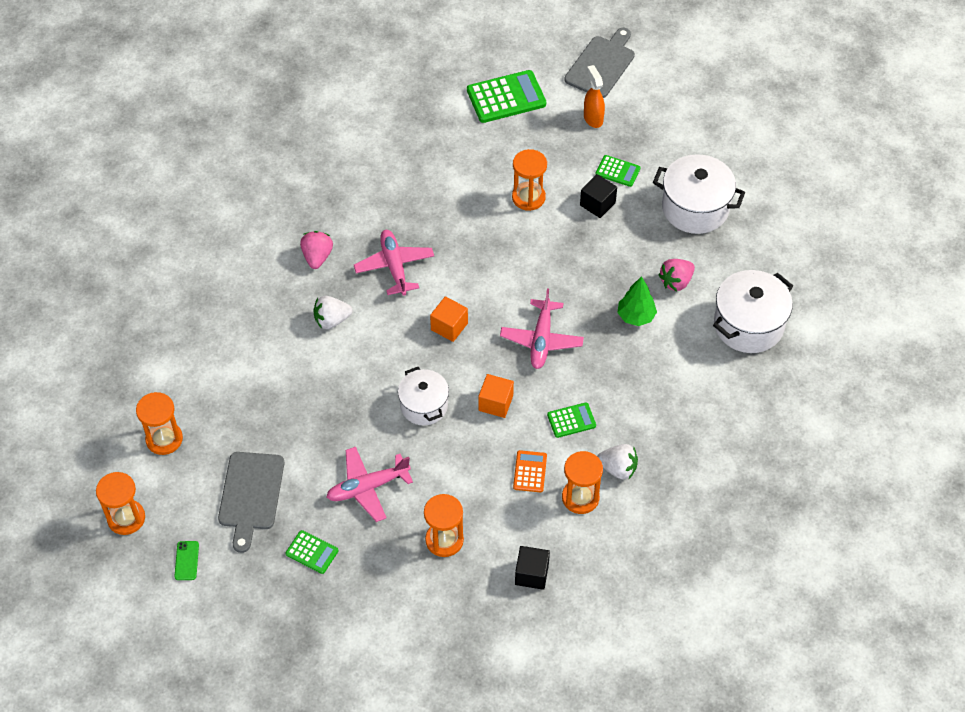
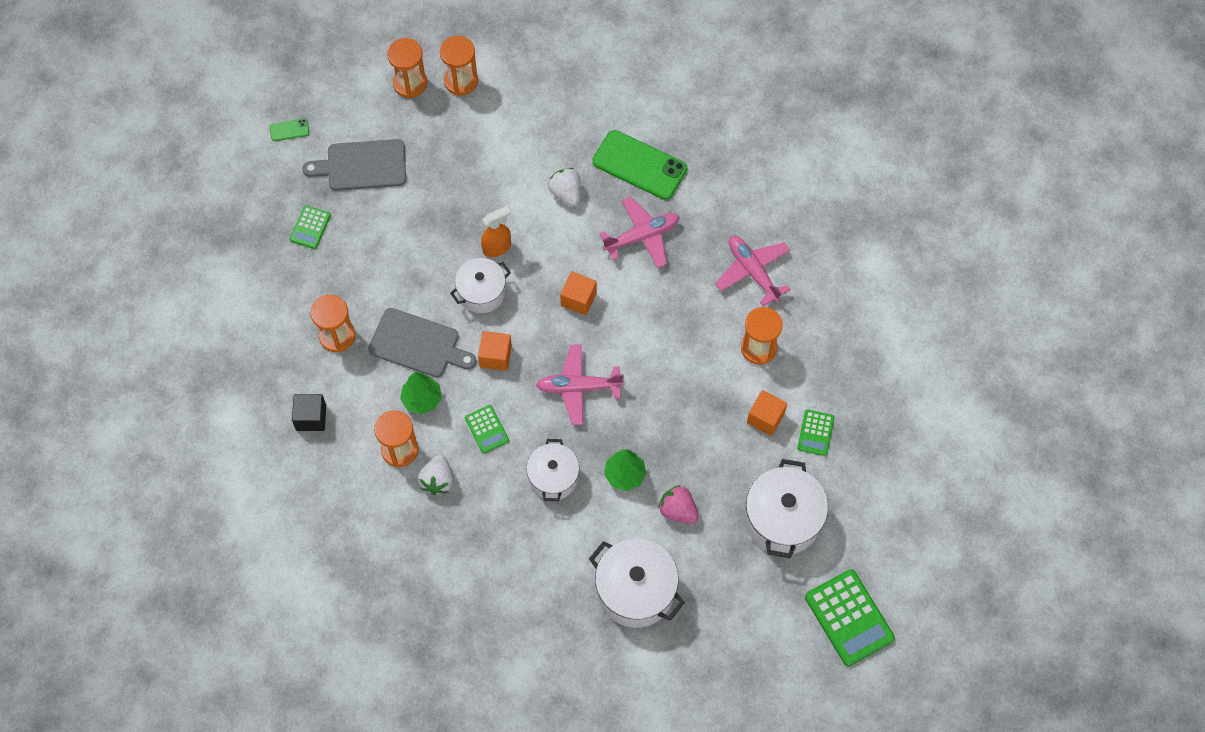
camera: 80 degrees right, 10 degrees up
(126, 518) = (325, 73): orange hourglass -> orange hourglass (461, 81)
(317, 257) = (639, 165): pink strawberry -> green phone
(367, 487) = (384, 260): pink plane -> pink plane (752, 271)
(506, 97) = (892, 304): green calculator -> green calculator (849, 618)
(530, 471) = (422, 399): orange calculator -> green tree
(593, 118) = (885, 397): orange spray bottle -> orange spray bottle (497, 247)
(597, 204) = (765, 418): black cube -> orange cube
(601, 65) = (966, 396): grey cutting board -> grey cutting board (418, 344)
(630, 373) = (553, 477): none -> white pot

